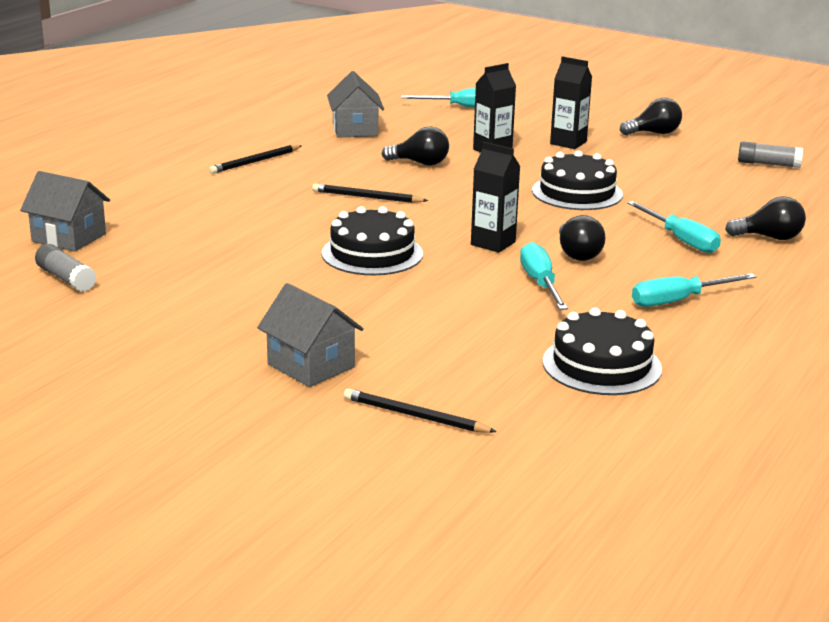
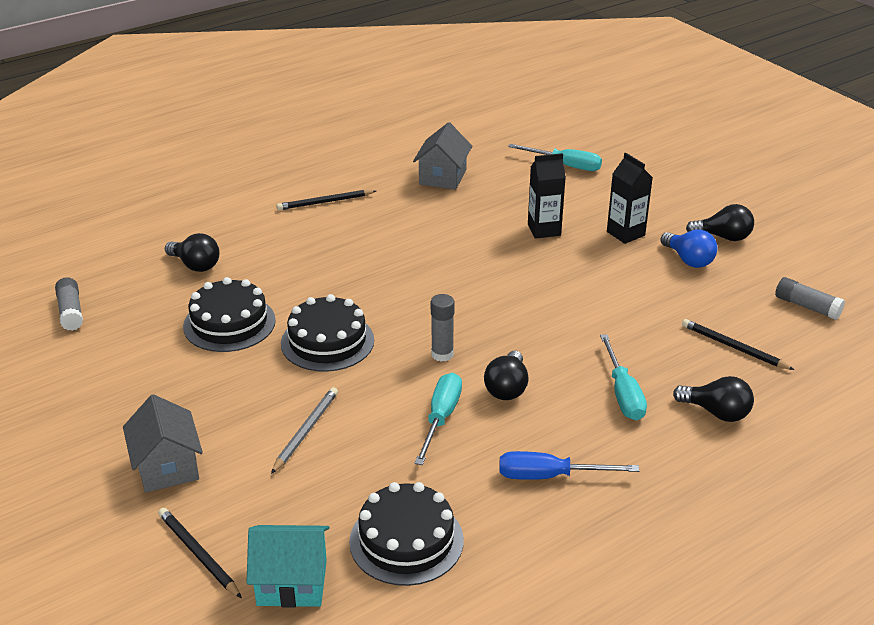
camera: 25 degrees right, 10 degrees up
(69, 238) = (110, 264): grey house -> none
(367, 197) = (381, 268): black pencil -> black pencil (733, 347)
(420, 163) = (464, 233): black light bulb -> black light bulb (195, 265)
(422, 315) = (305, 431): none -> grey pencil
(493, 243) = (442, 354): black carton -> grey glue stick
(529, 414) = (292, 582): none -> turquoise house
(577, 192) = (576, 304): black cake -> black cake (229, 323)
(641, 151) = (688, 260): none -> blue light bulb
(678, 301) = (549, 476): turquoise screwdriver -> blue screwdriver

